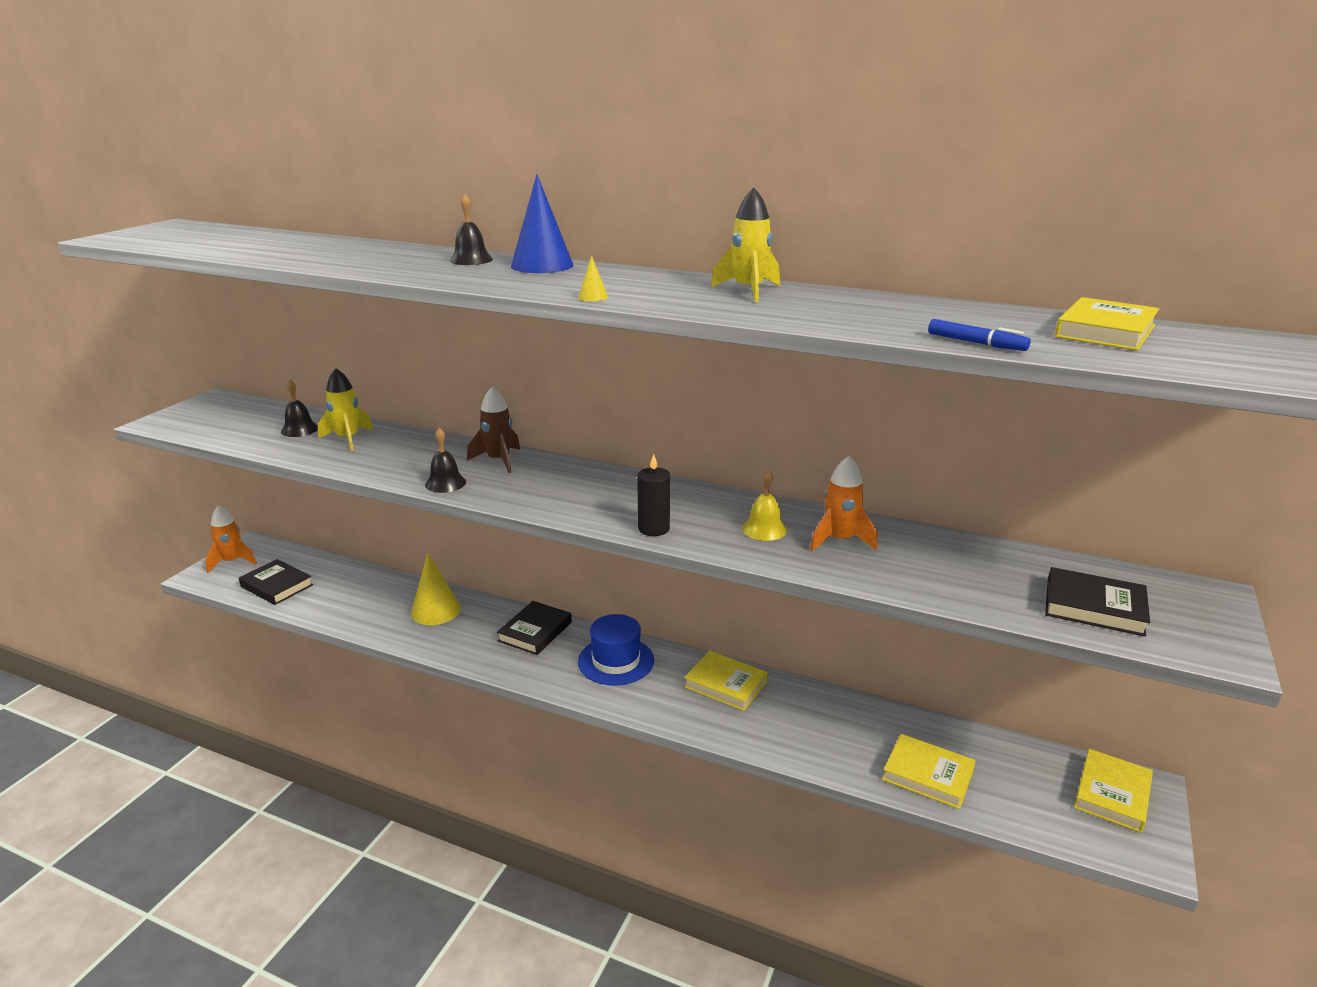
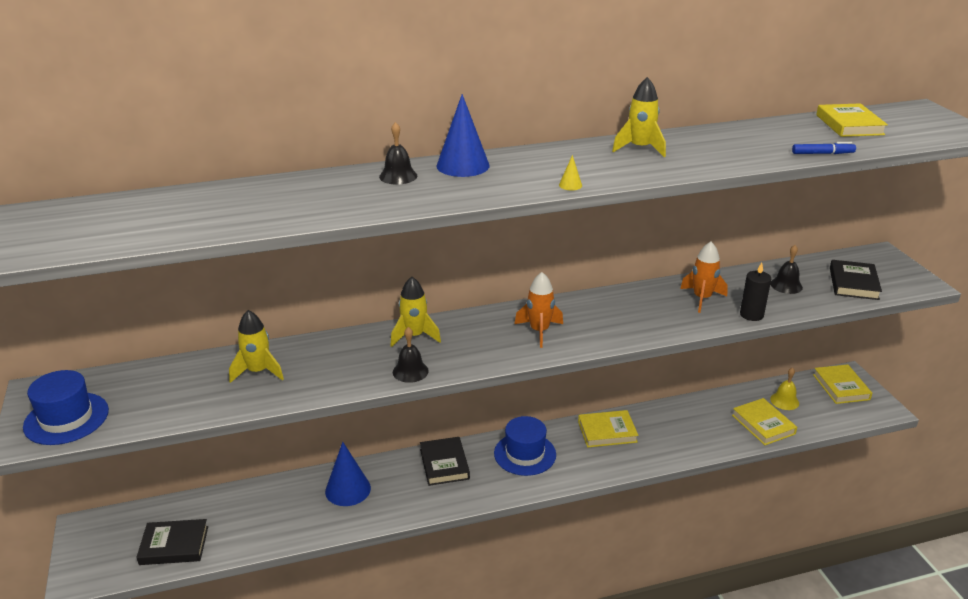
camera: 40 degrees left, 5 degrees up
(197, 420) = (66, 418): none -> blue hat
(232, 562) = (90, 550): orange rocket -> orange rocket (539, 331)
(299, 429) = (195, 382): black bell -> black bell (786, 285)
(435, 610) = (348, 489): yellow cone -> blue cone
(499, 460) = (414, 336): brown rocket -> yellow rocket
(653, 529) = (599, 339): black candle -> black candle (751, 315)
(764, 529) = (656, 310): yellow bell -> yellow bell (784, 401)
(928, 775) = (763, 424): yellow book -> yellow book turned 75 degrees clockwise
(1094, 607) = (853, 283): black book -> black book turned 60 degrees counterclockwise

